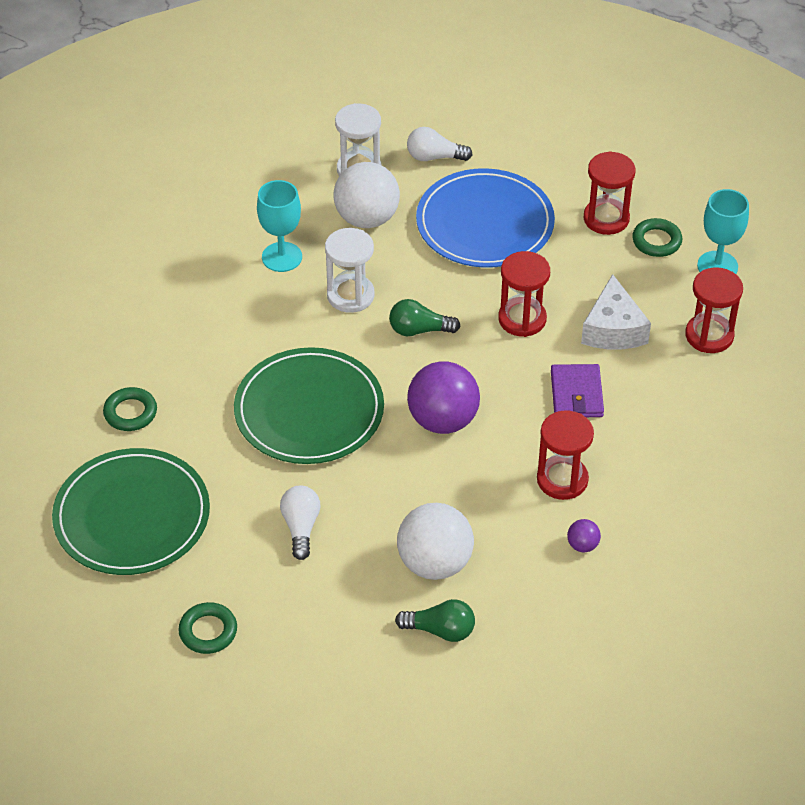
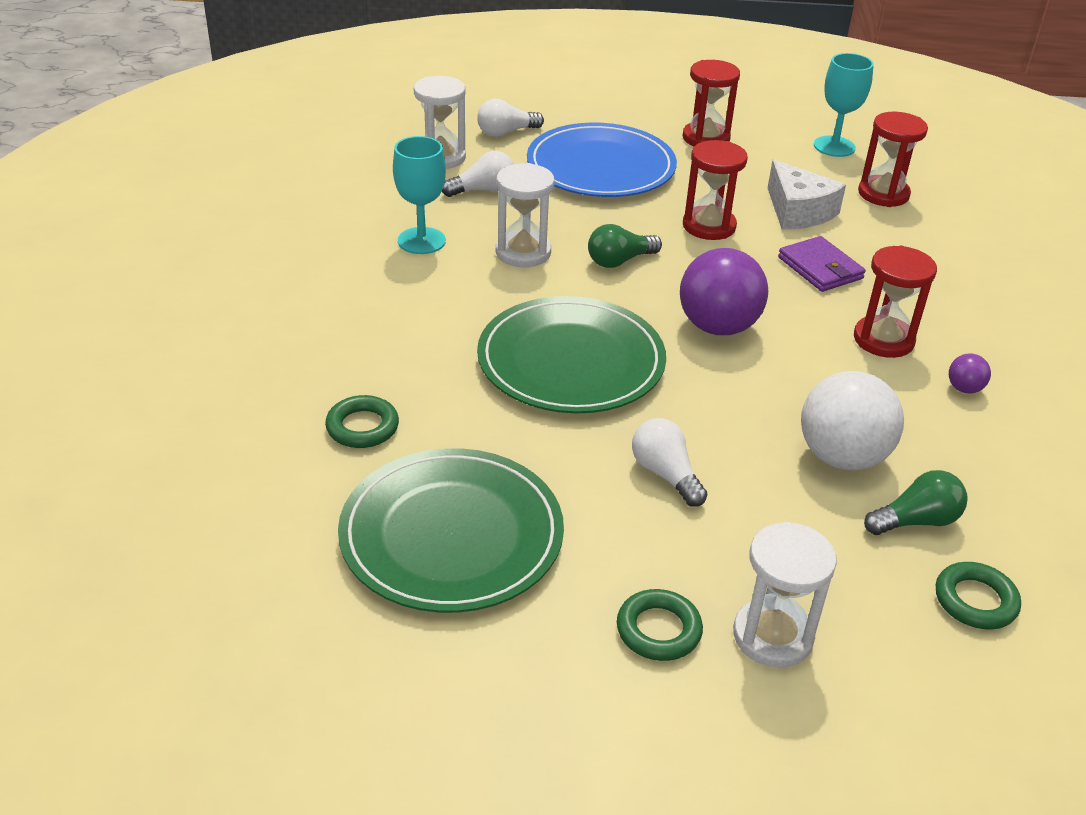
camera: 30 degrees left, 10 degrees down
(274, 665) = (772, 636): none -> white hourglass
(367, 218) = (483, 190): white ball -> white light bulb
(656, 241) = (765, 143): green ring -> green ring (975, 601)

